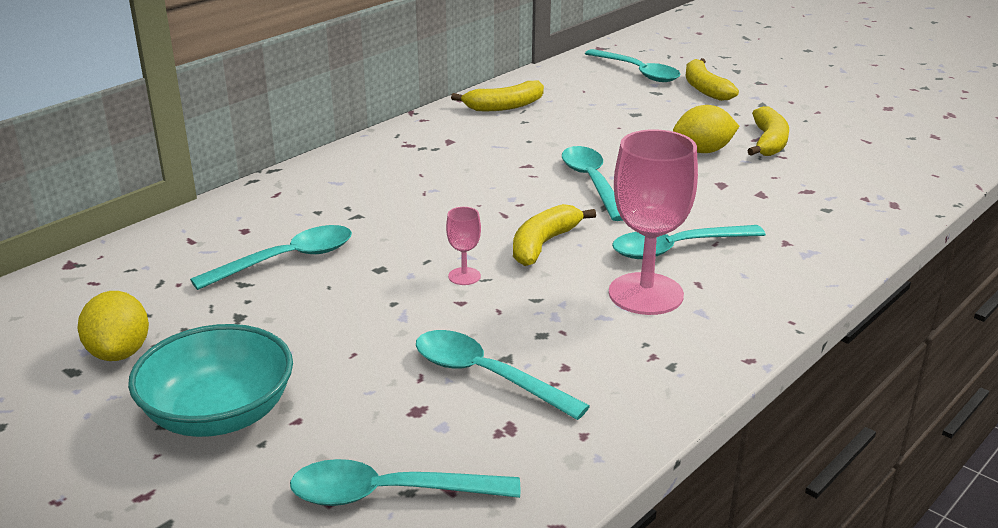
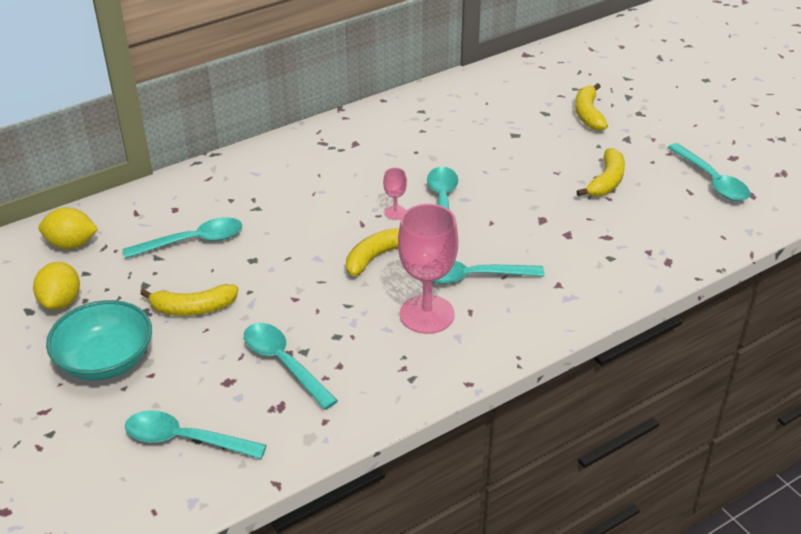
camera: 15 degrees right, 10 degrees up
(464, 276) = (307, 276): pink goblet -> pink goblet (395, 212)
(504, 106) = (414, 112): yellow banana -> yellow banana (193, 308)
(637, 72) = (542, 88): turquoise spoon -> turquoise spoon (712, 180)
(703, 151) = (547, 183): yellow lemon -> yellow lemon (71, 244)

